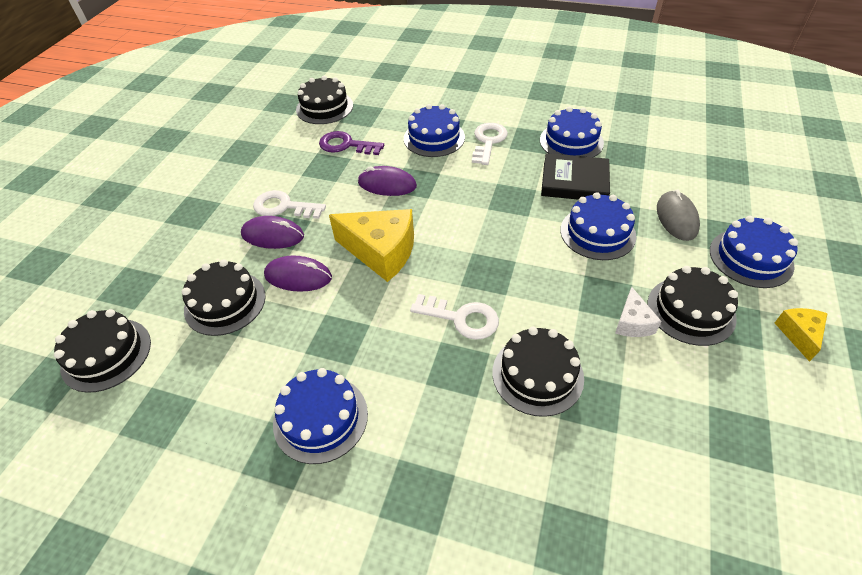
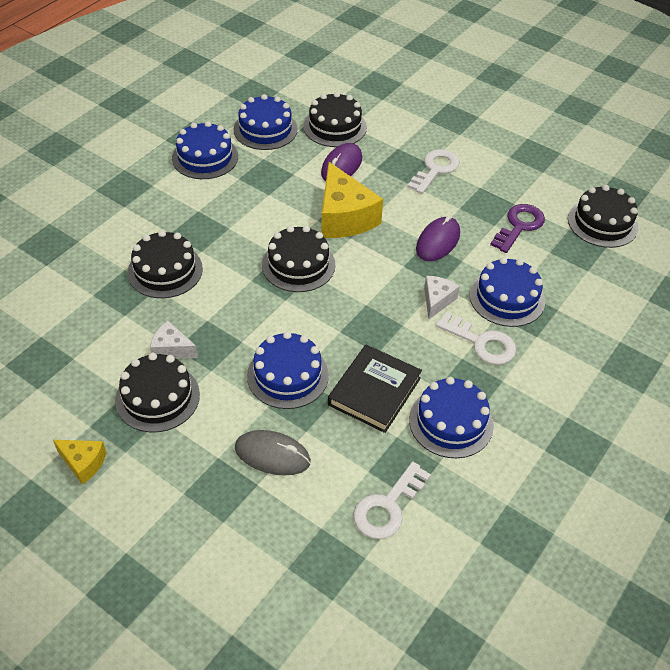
camera: 105 degrees right, 0 degrees up
(106, 354) = (317, 74): black cake -> black cake (298, 265)
(273, 235) = (399, 158): purple mouse -> none
(381, 252) = (344, 217): yellow cheese -> yellow cheese turned 60 degrees counterclockwise
(458, 171) = (437, 300): none -> white cheese
(461, 318) = (243, 245): white key -> white key (387, 507)
(750, 258) = (184, 487): blue cake -> blue cake (265, 129)

